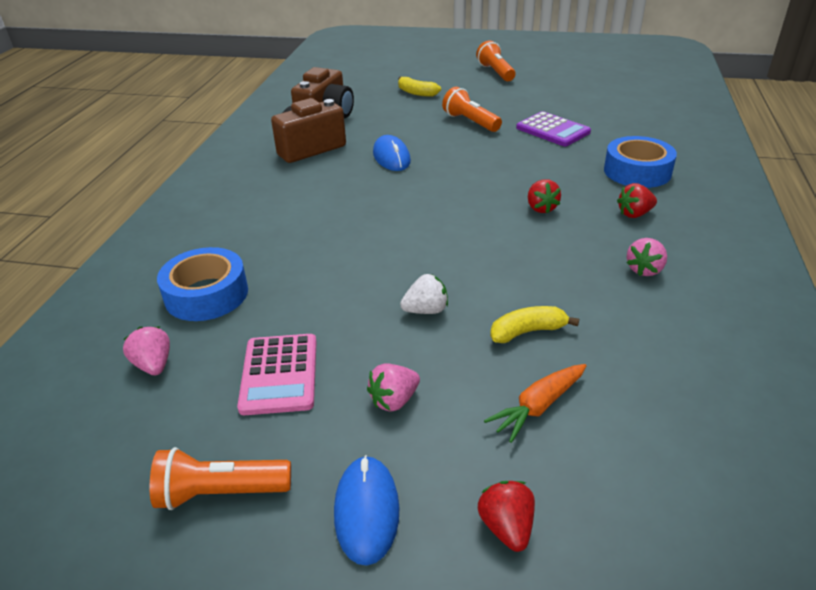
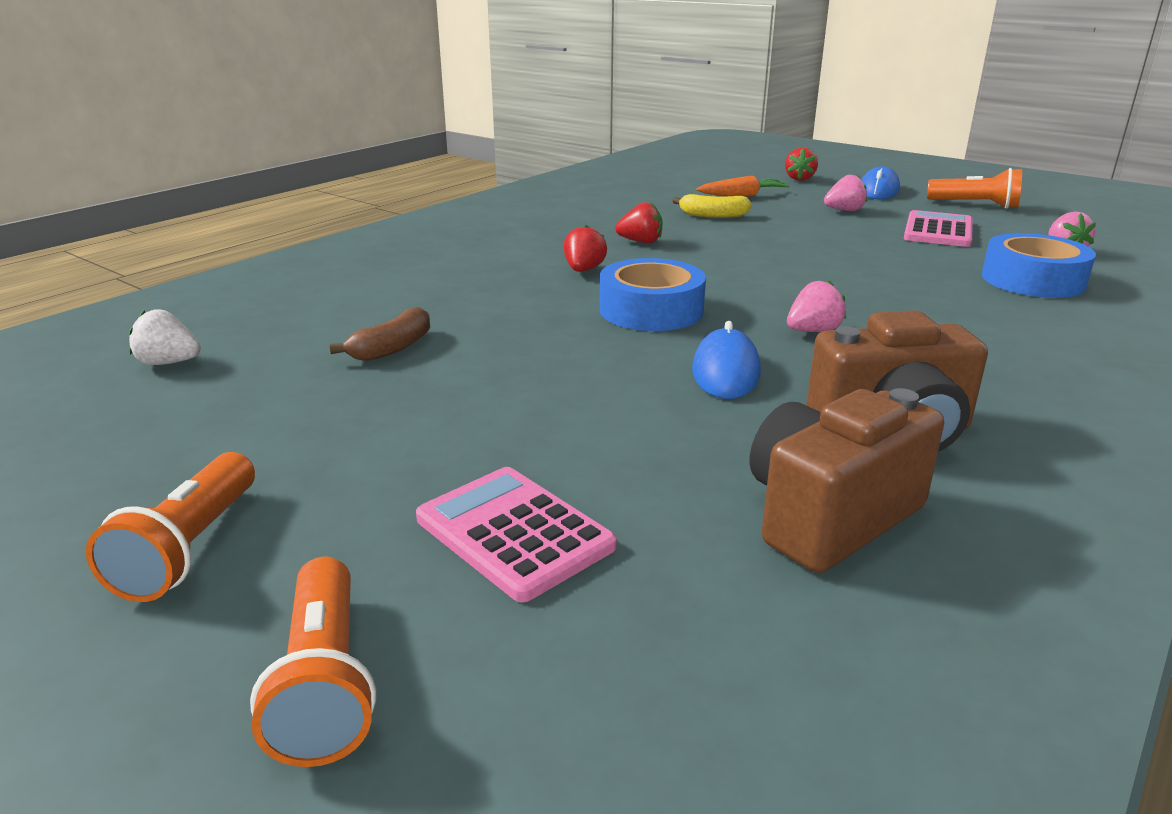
camera: 155 degrees left, 10 degrees down
(416, 93) = (514, 533): yellow banana -> pink calculator
(426, 310) = (791, 236): white strawberry -> white strawberry (169, 363)
(470, 122) = (502, 401): orange flashlight -> orange flashlight (325, 683)
(552, 130) = (392, 348): purple calculator -> brown banana
(634, 214) = (494, 248): red strawberry -> red strawberry (640, 242)
(637, 171) = (404, 276): blue tape -> blue tape (651, 310)
(644, 269) = (563, 222): pink strawberry -> pink strawberry (813, 331)

